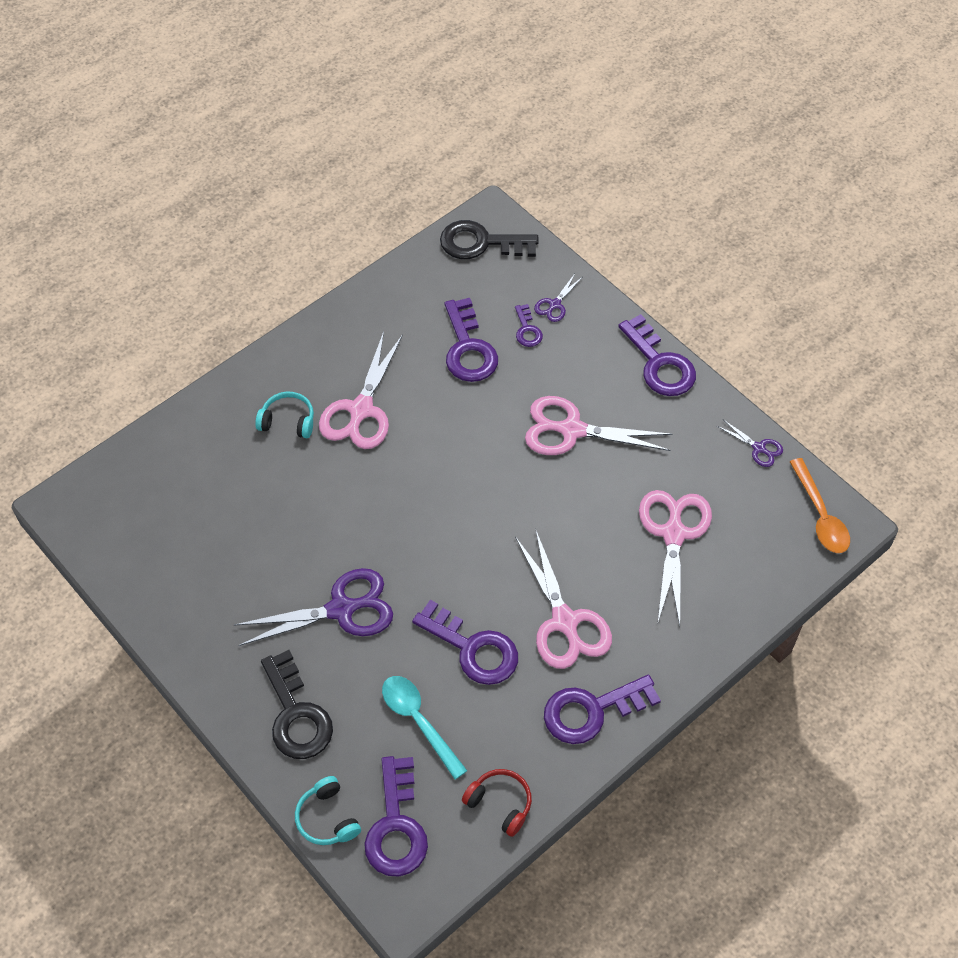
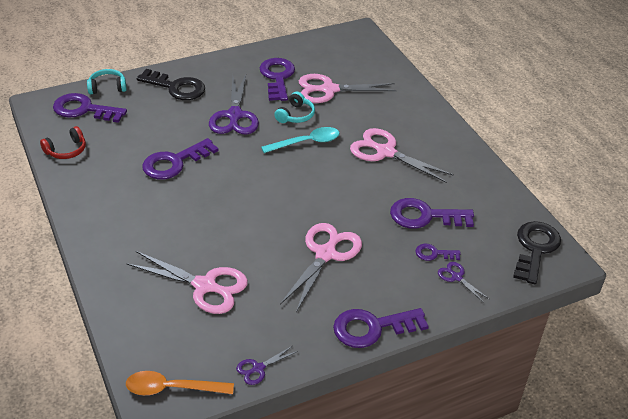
camera: 105 degrees right, 15 degrees down
(288, 421) = (388, 119): turquoise headphones -> turquoise headphones (295, 115)
(296, 715) = (176, 87): black key -> black key turned 150 degrees counterclockwise
(418, 721) = (141, 130): turquoise spoon -> turquoise spoon (306, 142)
(565, 622) = (167, 208): pink scissors -> pink scissors (329, 90)
(591, 710) = (96, 204): purple key -> purple key (277, 77)

